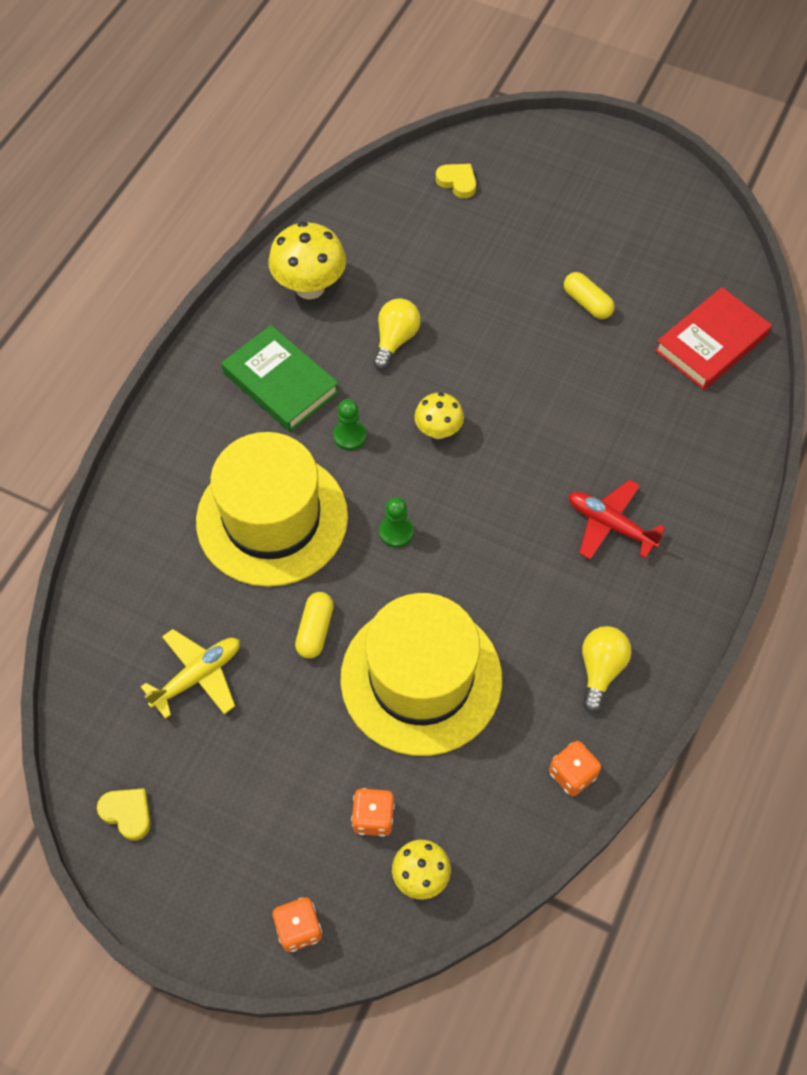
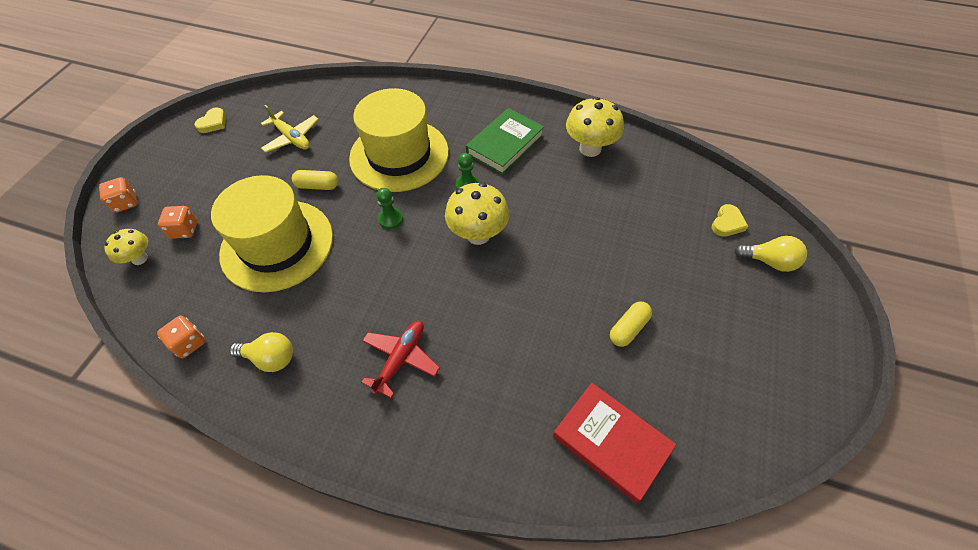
camera: 85 degrees right, 5 degrees down
(395, 340) = (555, 201): yellow light bulb -> yellow light bulb (769, 261)
(438, 431) = (478, 234): yellow mushroom -> yellow mushroom, size x1.66

